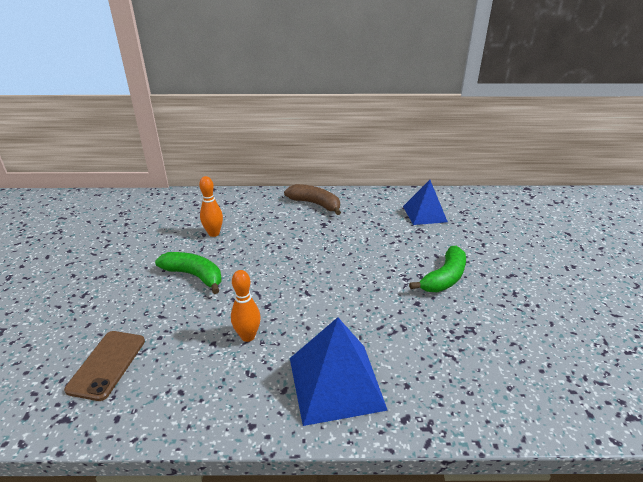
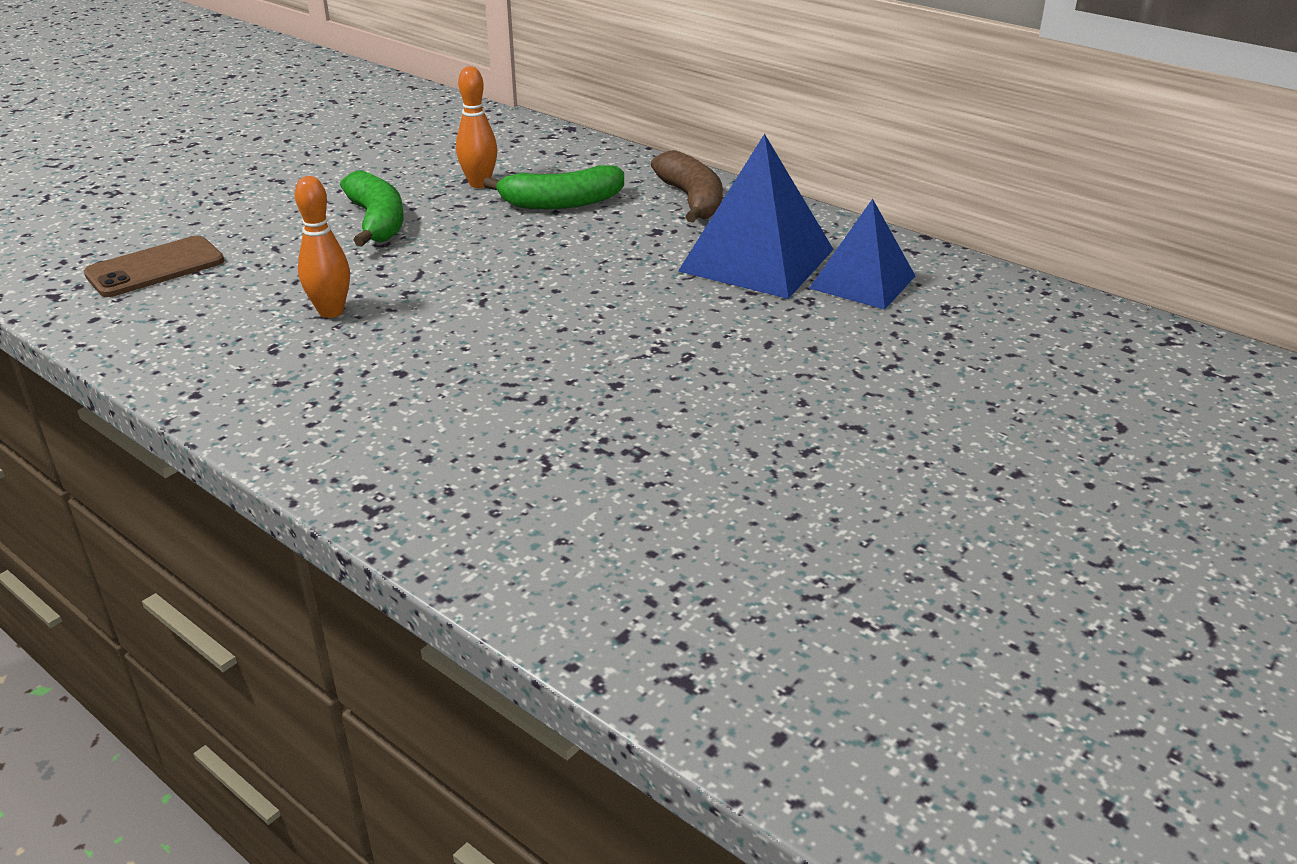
camera: 40 degrees right, 0 degrees up
(336, 382) = (348, 407): blue pyramid -> blue pyramid (757, 260)
(444, 278) = (721, 376): green banana -> green banana (562, 203)

